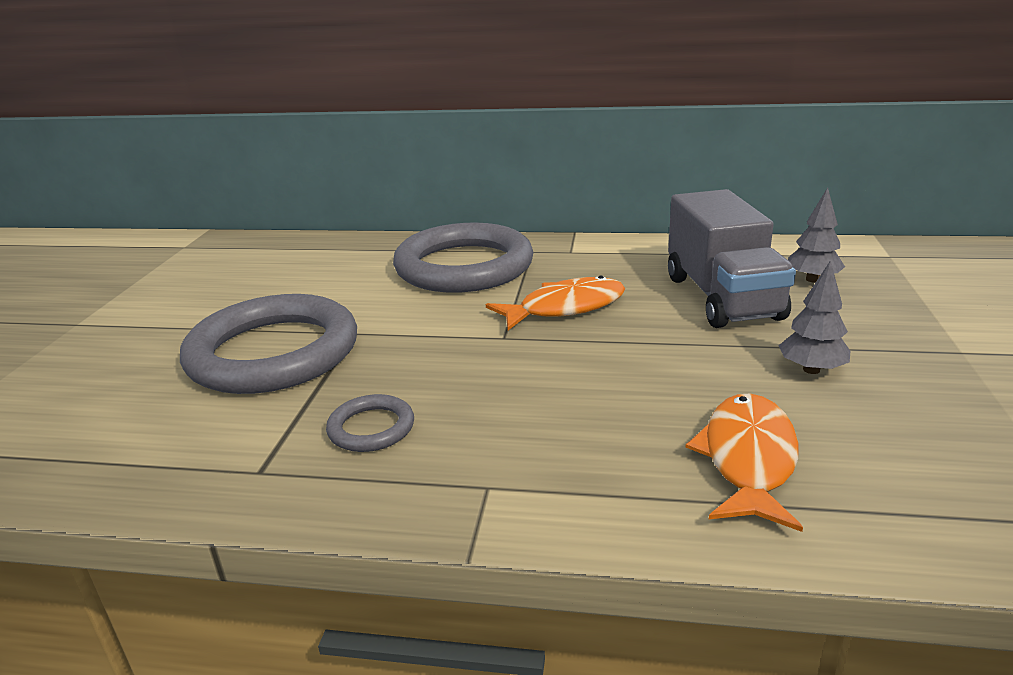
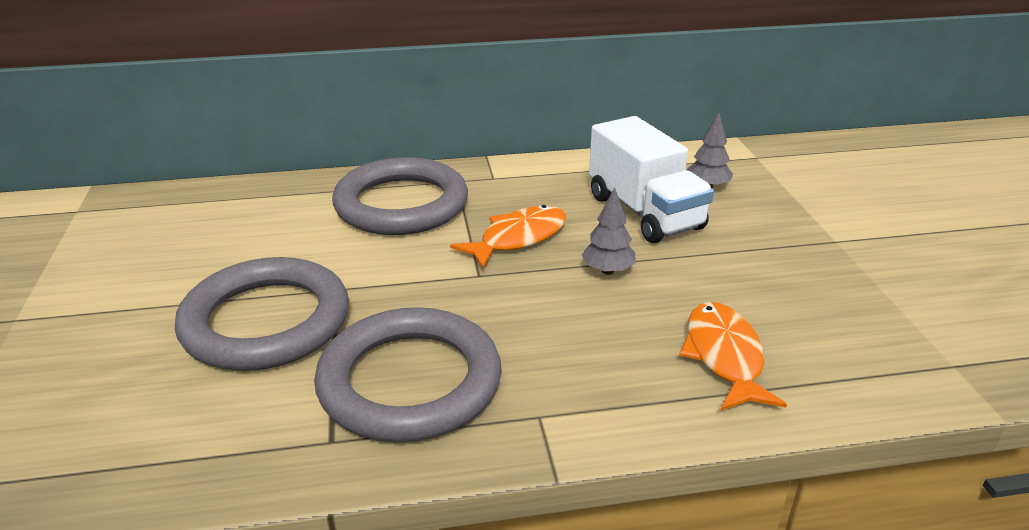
camera: 20 degrees left, 5 degrees up
(371, 428) = (410, 382): grey ring -> grey ring, size x2.34
(722, 297) = (644, 212): grey truck -> white truck
(811, 369) = (738, 271): grey tree -> grey tree (608, 271)

